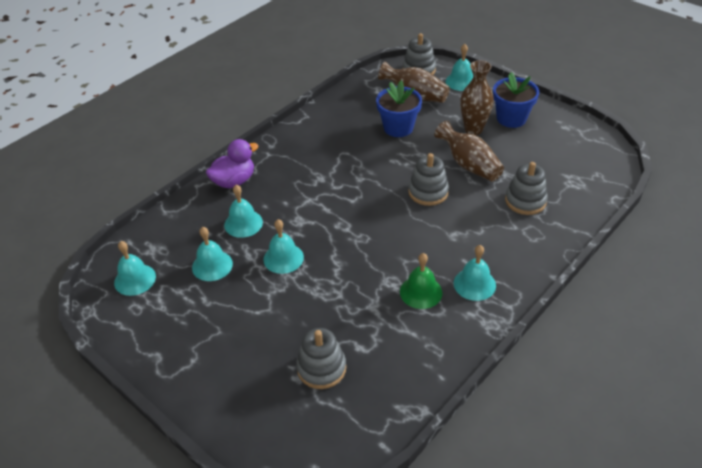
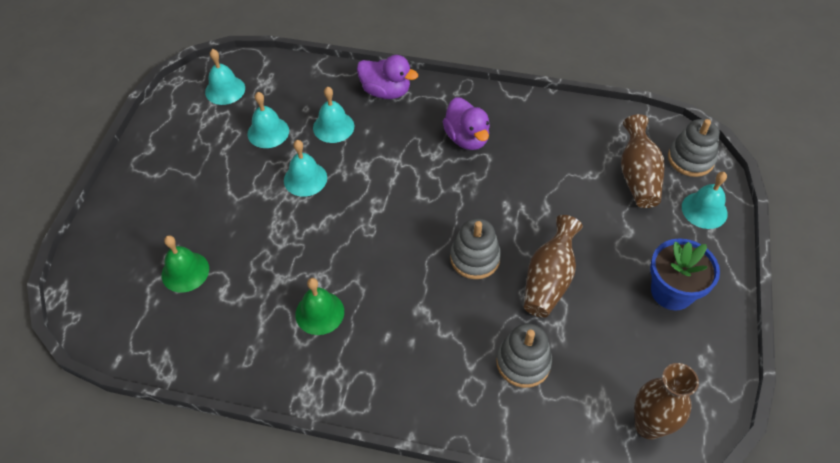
camera: 60 degrees right, 10 degrees up
(319, 156) = (467, 138): none -> purple duck
(321, 368) = (185, 271): grey stacking toy -> green bell
(398, 128) = (565, 185): blue flower pot -> none
(473, 129) = (618, 259): brown vase -> brown vase (648, 425)
(474, 284) = (357, 358): turquoise bell -> none

